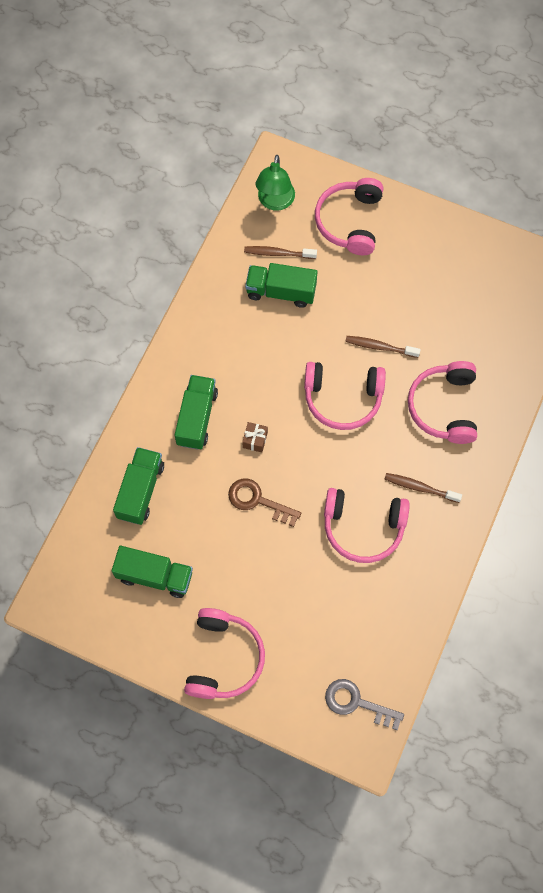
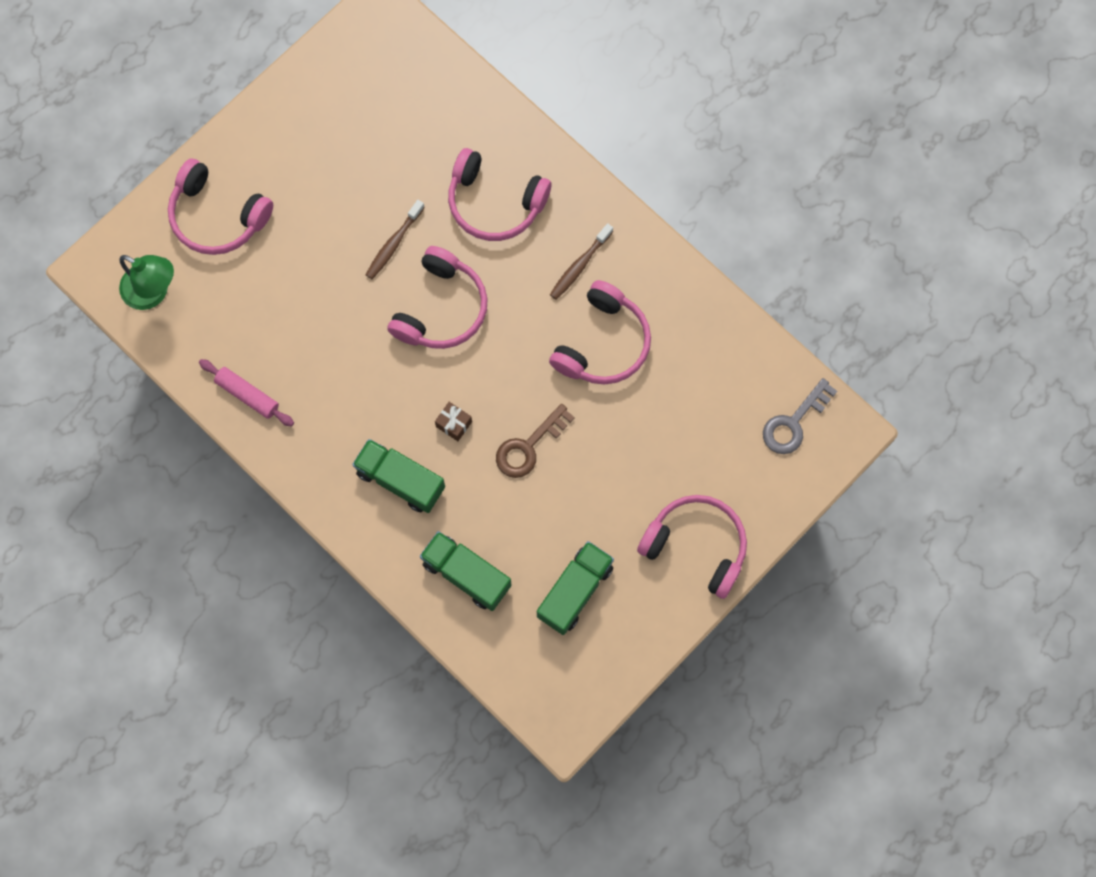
camera: 70 degrees left, 5 degrees up
(223, 290) = (247, 395): none -> pink rolling pin
(278, 253) = (224, 314): brown toothbrush -> none
(281, 292) = (277, 328): green truck -> none

